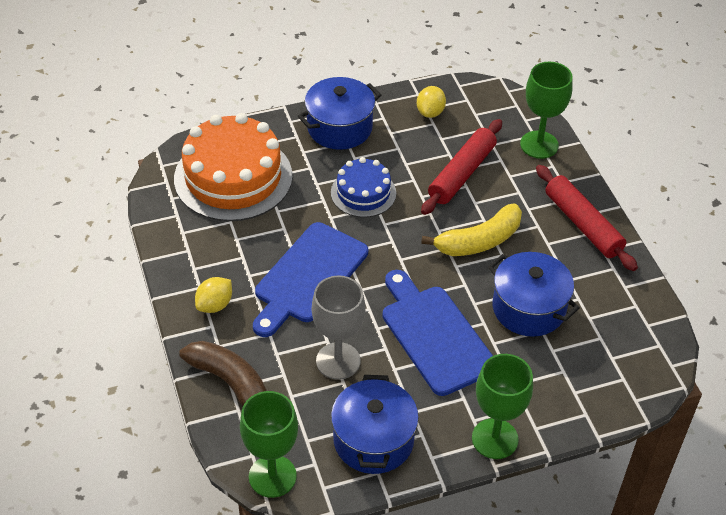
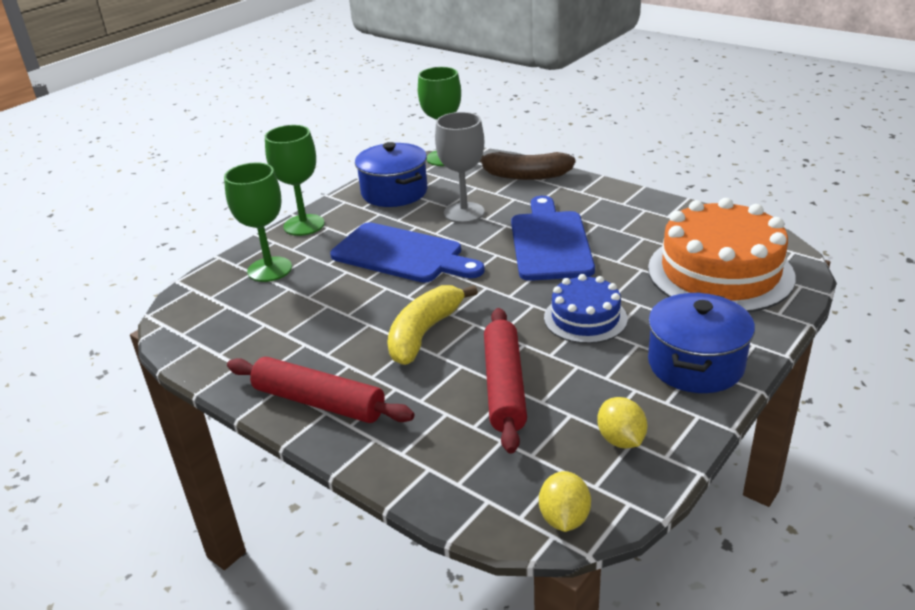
camera: 150 degrees right, 15 degrees down
(215, 305) = (596, 200): yellow lemon -> yellow lemon (564, 518)
(529, 308) = (331, 305): blue pot -> none
(539, 145) = (440, 472): green goblet -> green goblet (269, 269)

